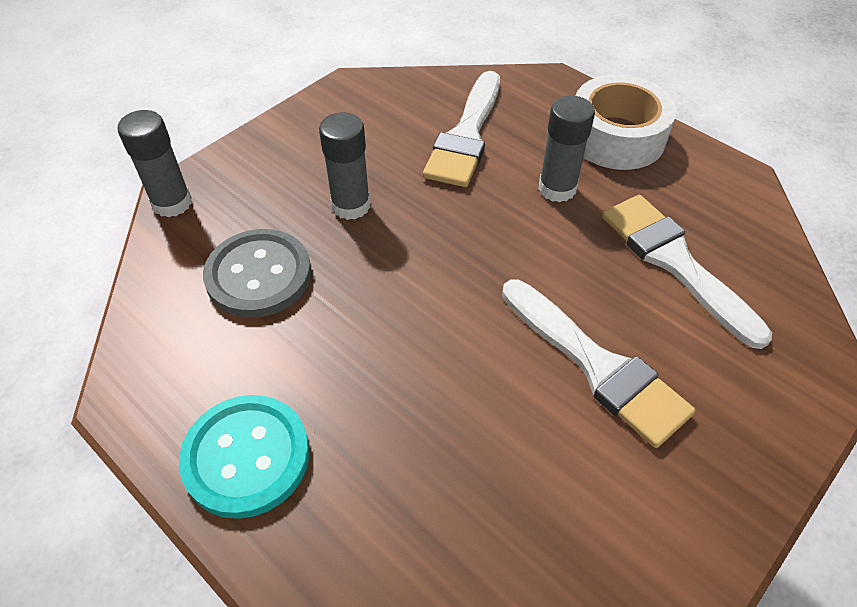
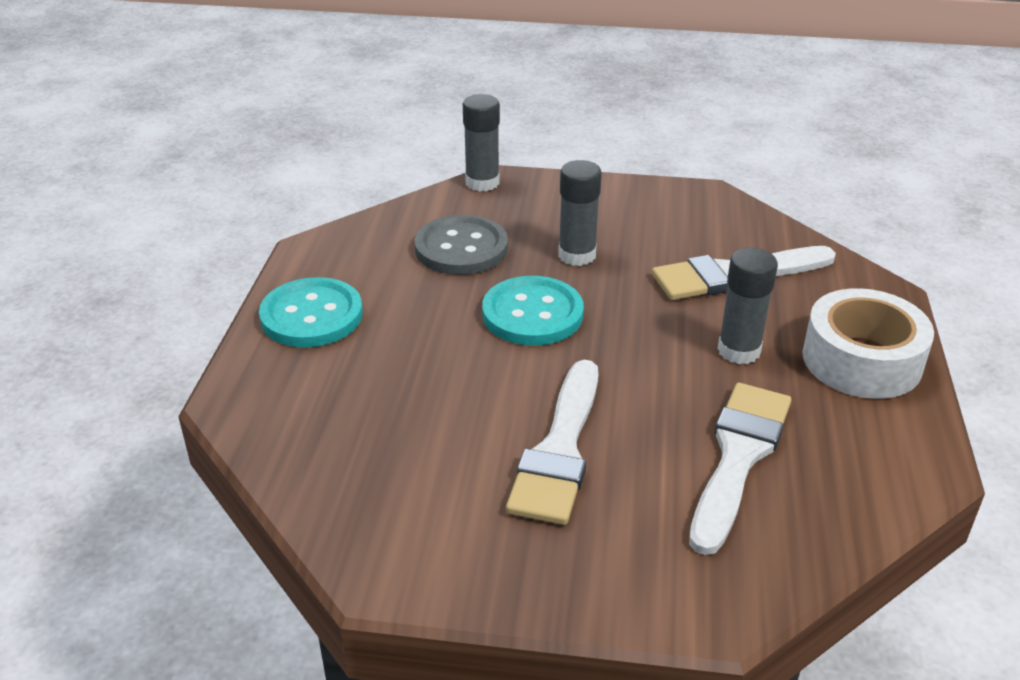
camera: 55 degrees right, 15 degrees down
(405, 281) = (532, 314): none -> turquoise button

